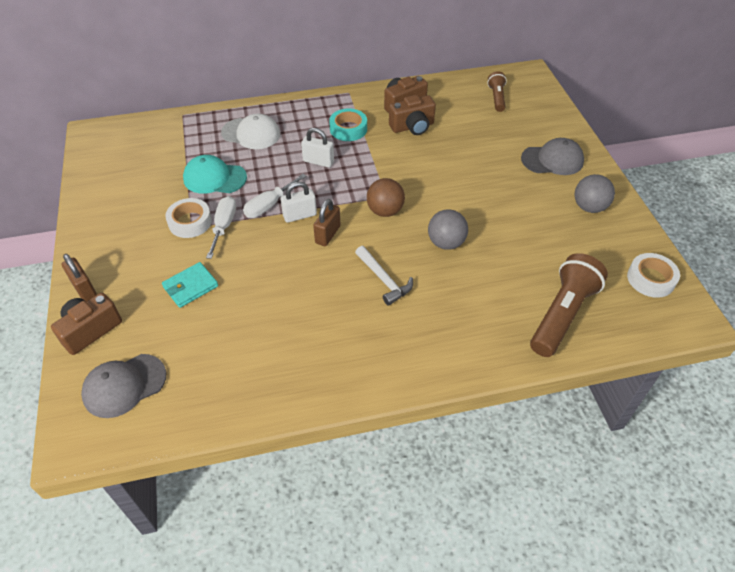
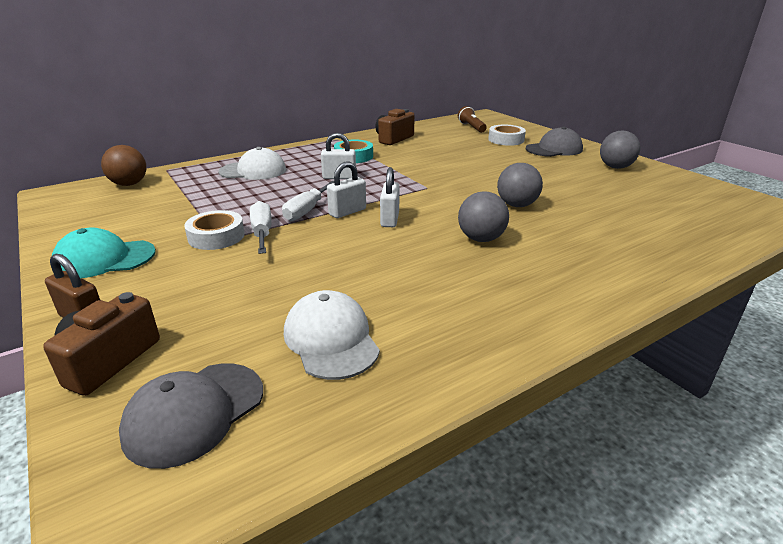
camera: 20 degrees left, 20 degrees down
(190, 287) = (248, 287): turquoise wallet -> none
(214, 178) = (229, 202): turquoise cap -> turquoise cap (104, 259)
(221, 353) = (331, 339): none -> white cap
(328, 234) = (390, 219): brown padlock -> white padlock
(384, 280) = (481, 239): white hammer -> grey ball
(385, 211) = (436, 196): brown ball -> brown ball (129, 184)
(412, 127) = (414, 148): brown camera -> none
(562, 314) = (679, 229): brown flashlight -> none
(650, 279) = (719, 196): white tape -> white tape (506, 140)

